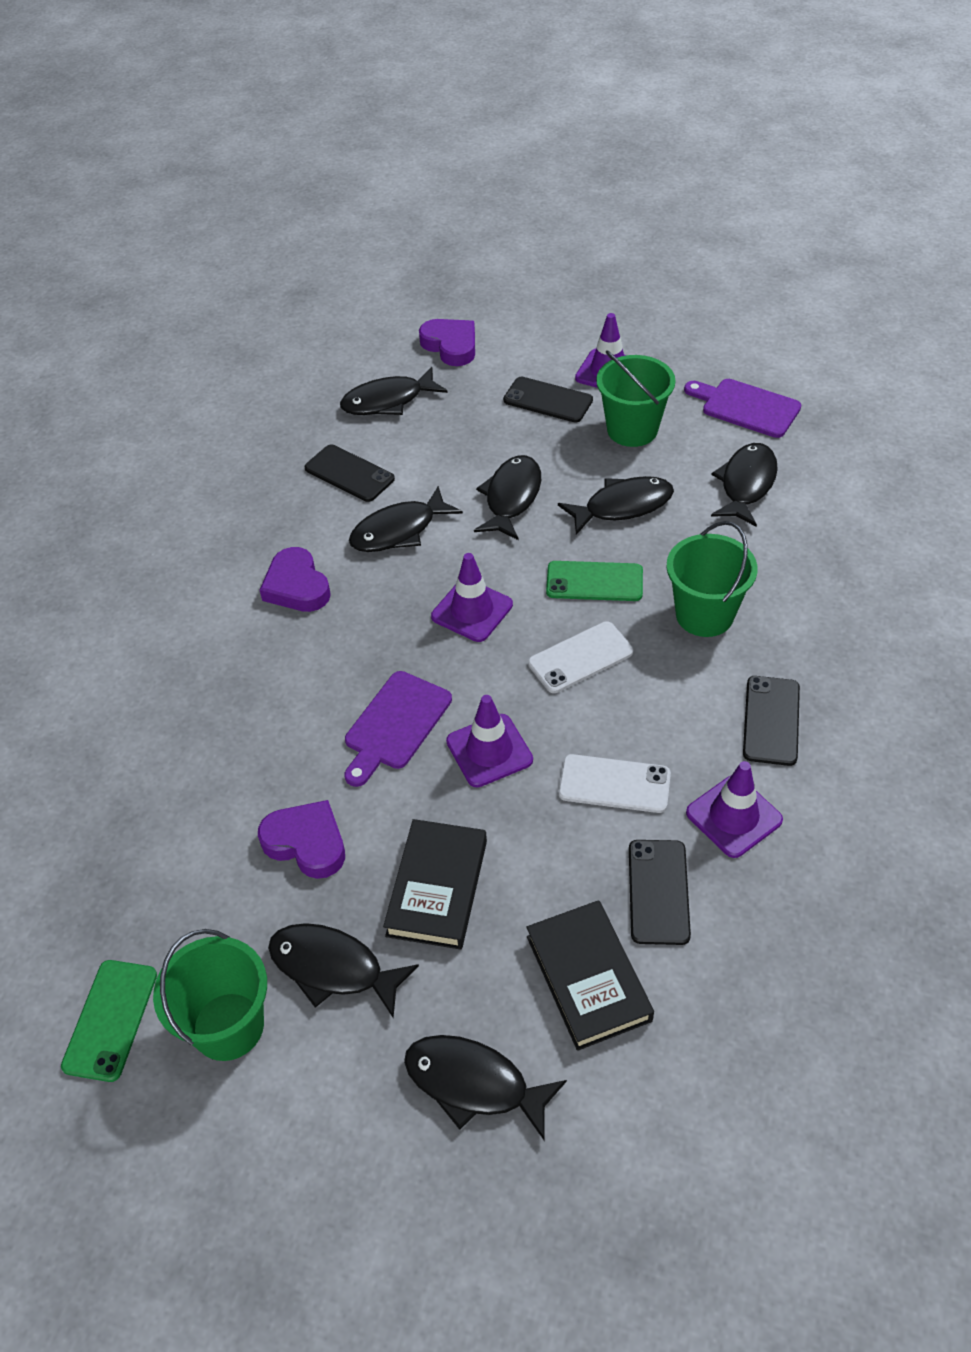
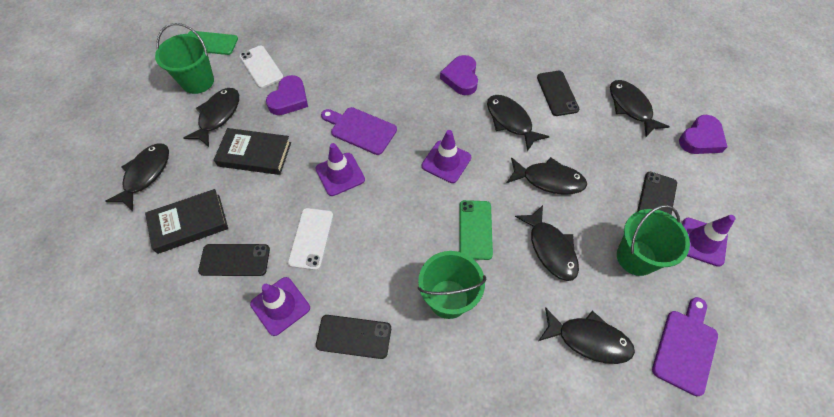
camera: 85 degrees right, 10 degrees up
(296, 586) = (461, 78): purple heart -> purple heart turned 60 degrees counterclockwise
(349, 474) = (557, 93): black phone -> black phone turned 45 degrees counterclockwise
(580, 657) = (409, 221): white phone -> white phone (261, 67)

